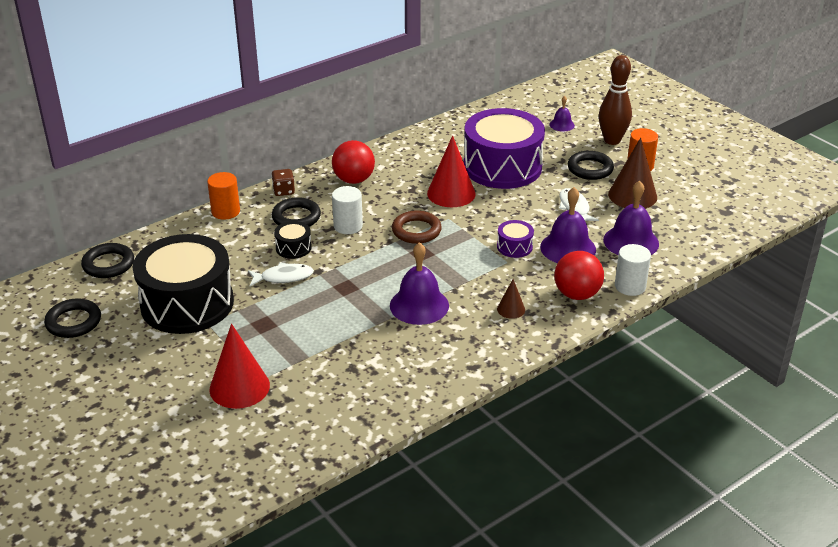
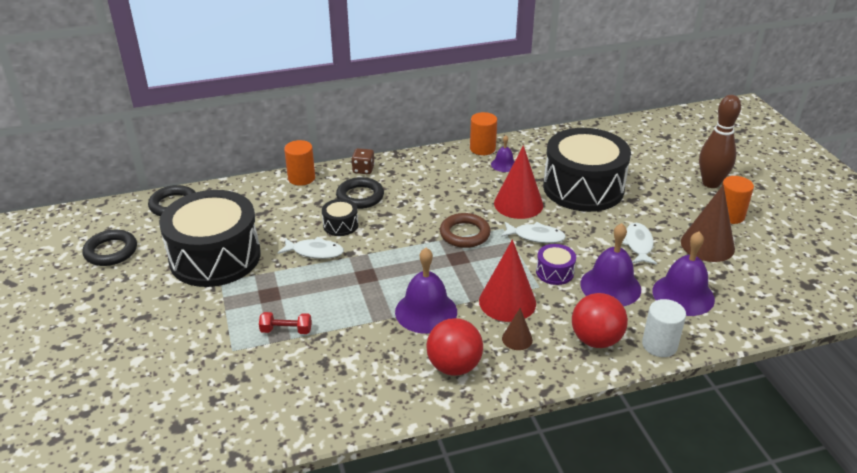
camera: 20 degrees right, 0 degrees up
(239, 387) = (208, 353): red cone -> red cone (507, 302)
(300, 351) = (286, 330): none -> red dumbbell
(348, 226) = (402, 215): white cylinder -> none
(354, 180) = (432, 172): red ball -> red ball (454, 366)
(389, 148) = (482, 149): none -> orange cylinder
(482, 219) = (536, 236): none -> white fish
(502, 167) = (583, 188): purple drum -> black drum
(562, 125) = (665, 158): purple bell -> purple bell (504, 164)
(590, 169) = (673, 208): black ring -> none

